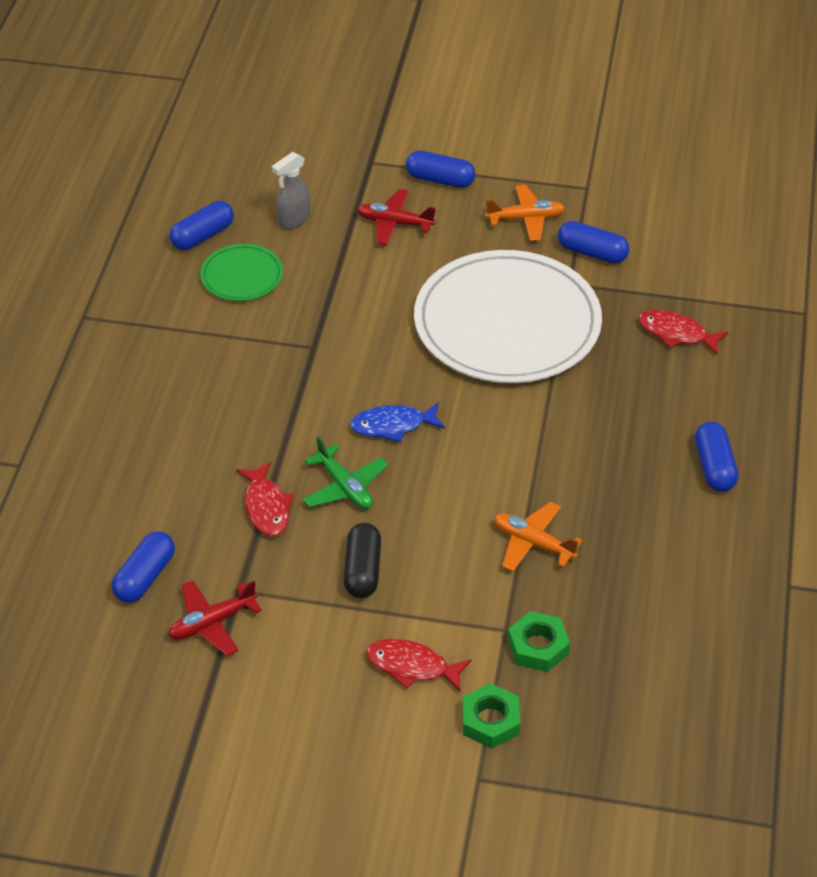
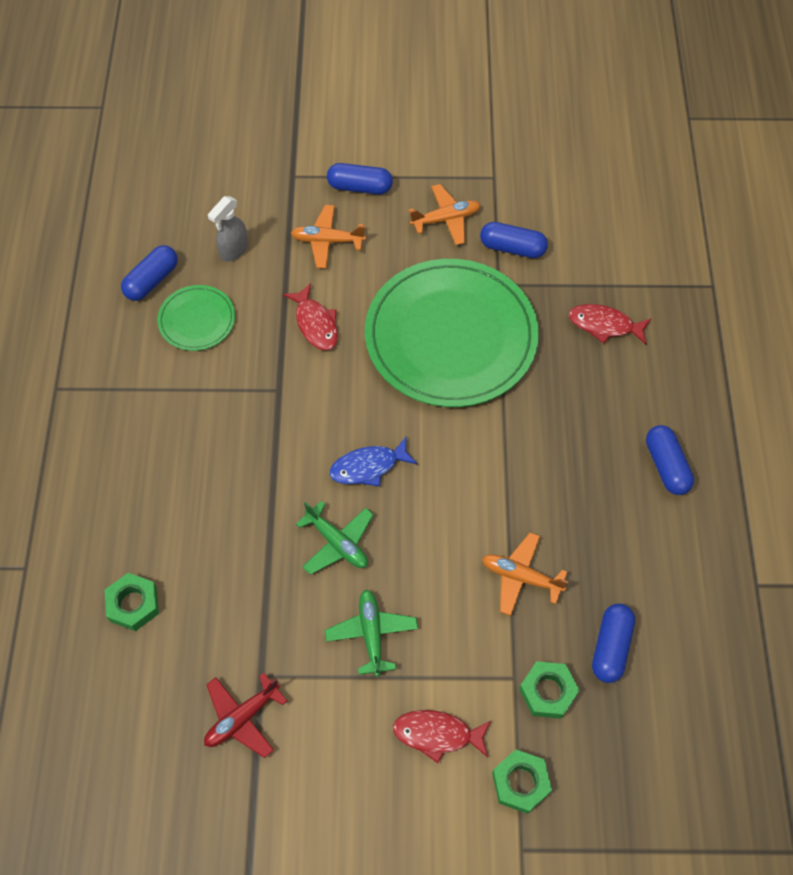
camera: 10 degrees left, 15 degrees up
(122, 511) = (133, 604): none -> green nut
(145, 577) = (169, 676): blue capsule -> blue capsule (611, 647)
(266, 507) = (268, 577): red fish -> red fish (315, 324)
(363, 570) = (371, 634): black capsule -> green plane
(394, 223) = (327, 241): red plane -> orange plane
(507, 323) = (451, 336): white plate -> green plate

